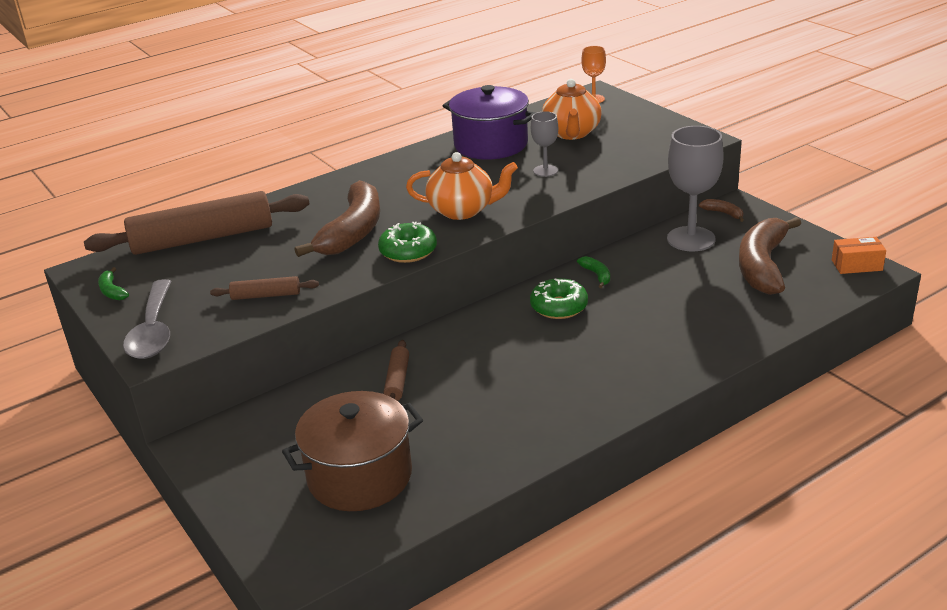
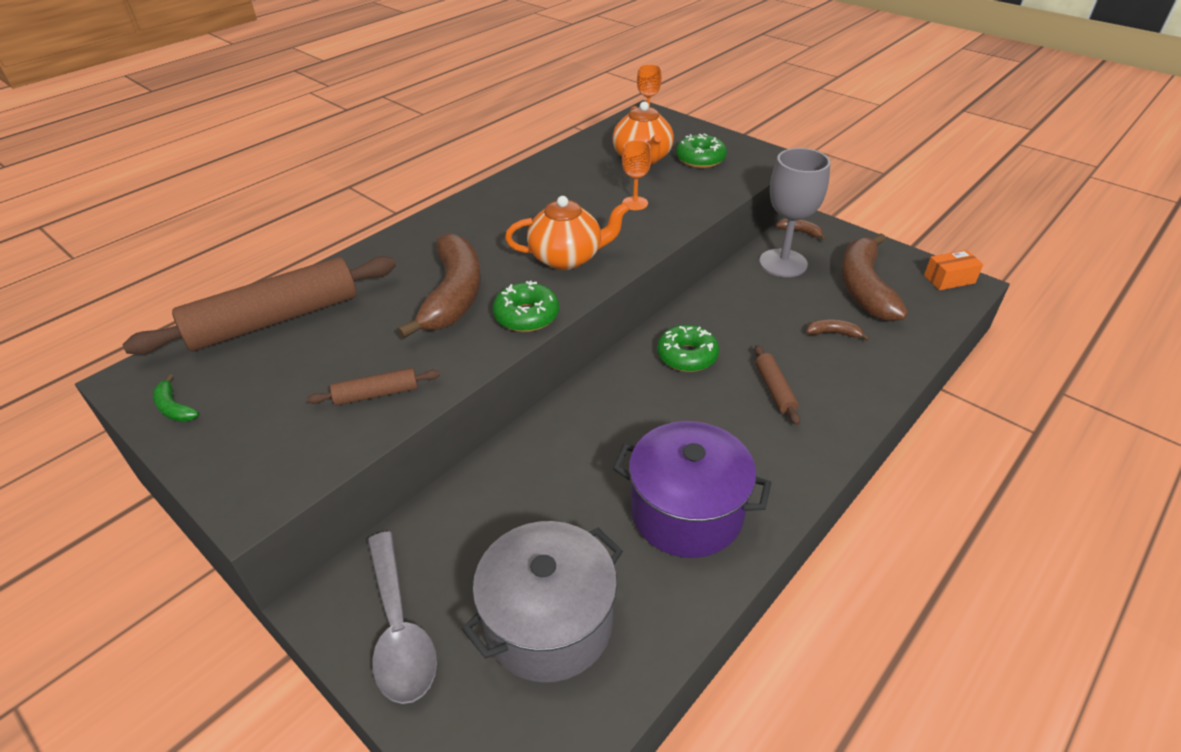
camera: 15 degrees left, 10 degrees up
(153, 331) = (244, 464): grey spoon -> grey spoon (399, 629)
(360, 476) = (549, 623): brown pot -> grey pot
(397, 380) = (547, 473): brown rolling pin -> brown rolling pin (774, 389)
(491, 144) = (565, 176): purple pot -> purple pot (686, 512)
(545, 171) = (635, 203): grey goblet -> orange goblet
(597, 275) = (709, 313): green banana -> none
(628, 136) = (700, 159): none -> green donut
(709, 301) = (833, 333): none -> brown banana

